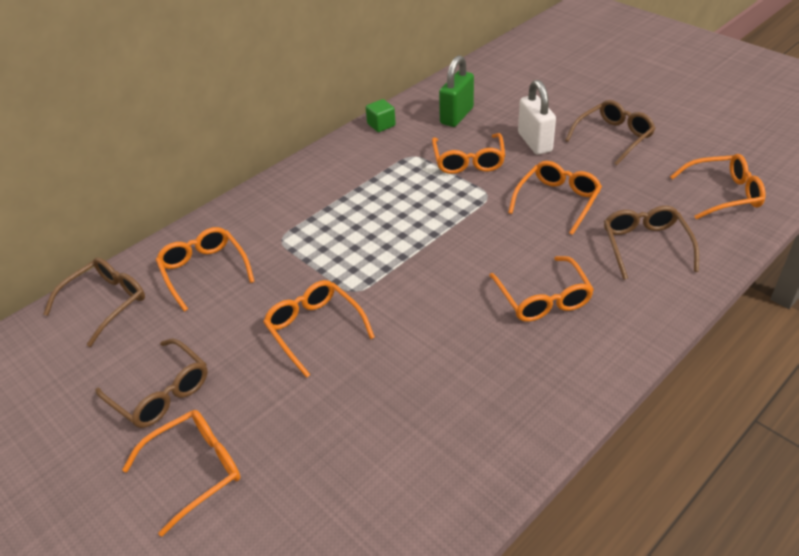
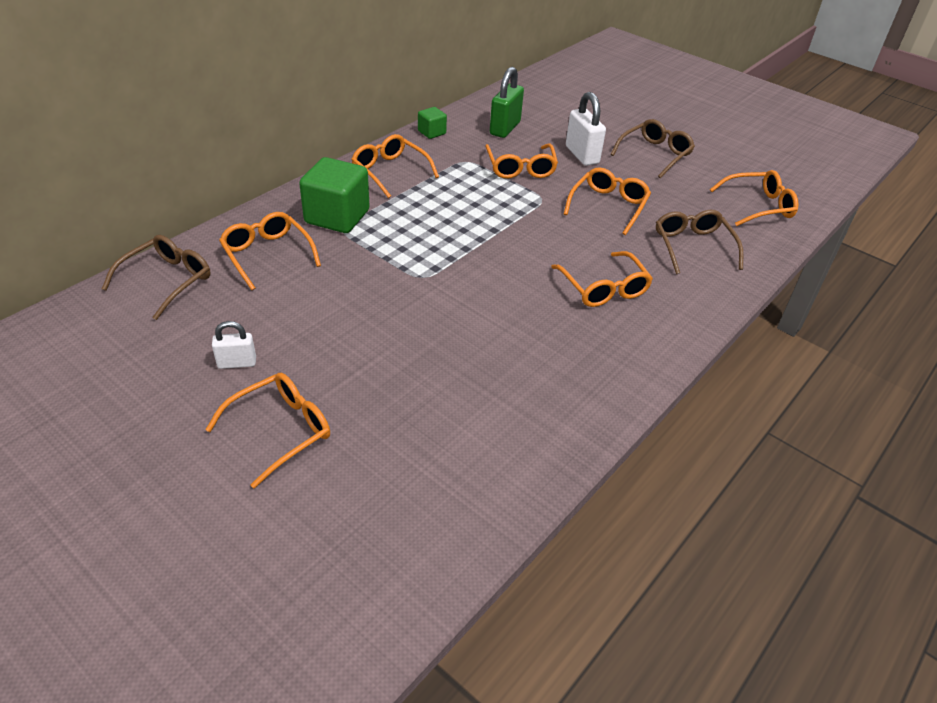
camera: 10 degrees left, 0 degrees up
(161, 393) = (237, 363): brown glasses -> white padlock
(276, 225) = (337, 217): none -> green cube
(314, 328) = (385, 309): orange glasses -> orange glasses (389, 171)

